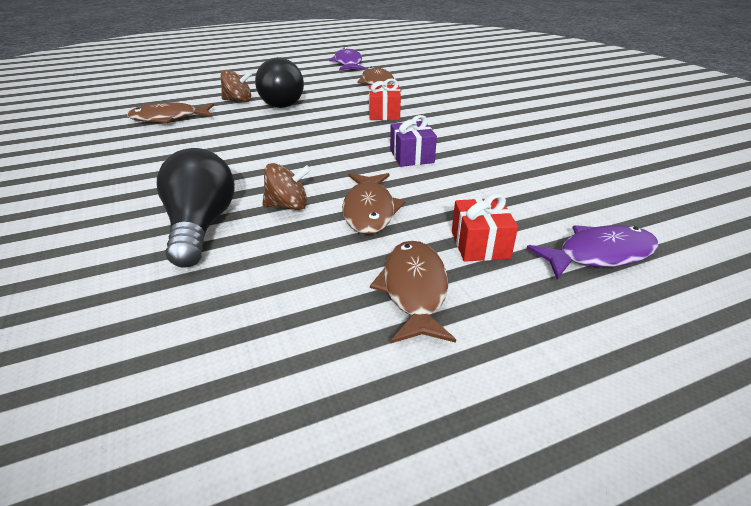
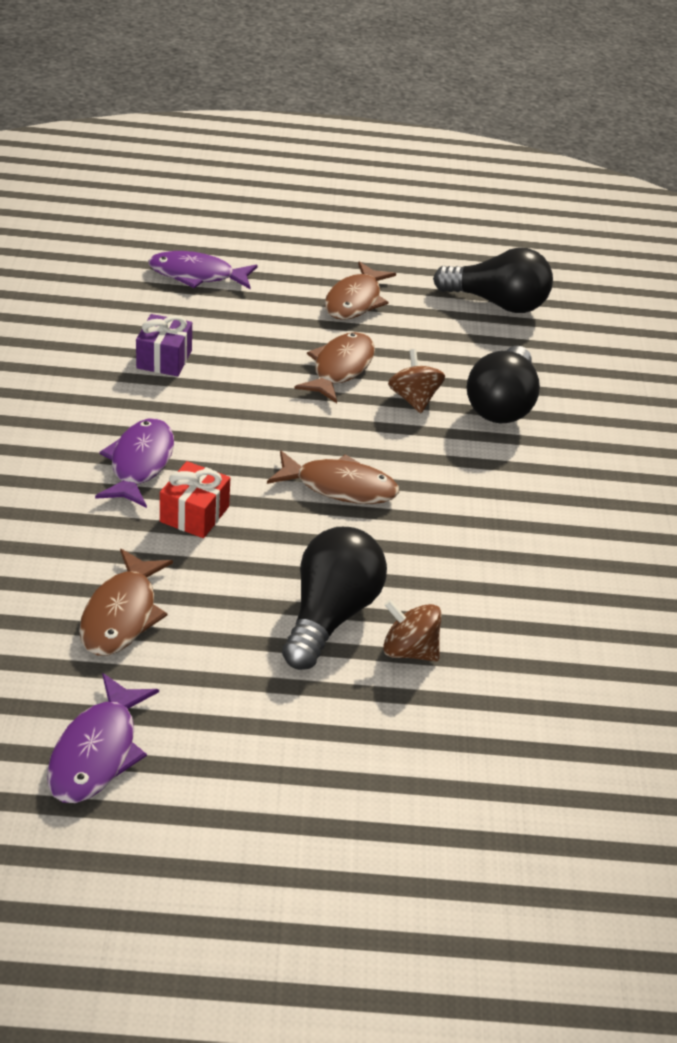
camera: 160 degrees left, 5 degrees up
(169, 118) = (535, 629): brown fish -> brown fish (339, 487)
(222, 369) = (497, 303): none -> black light bulb
(288, 206) = (413, 399): brown spinning top -> brown spinning top turned 60 degrees clockwise
(411, 156) = (238, 417): purple gift -> purple gift (164, 359)
(438, 123) = (139, 463): none -> purple fish
(480, 244) = (276, 310): red gift -> none

